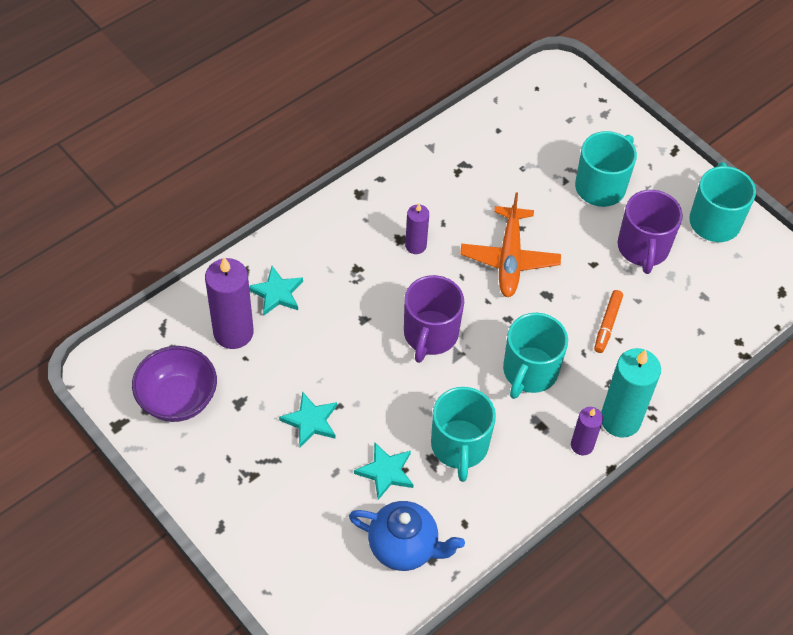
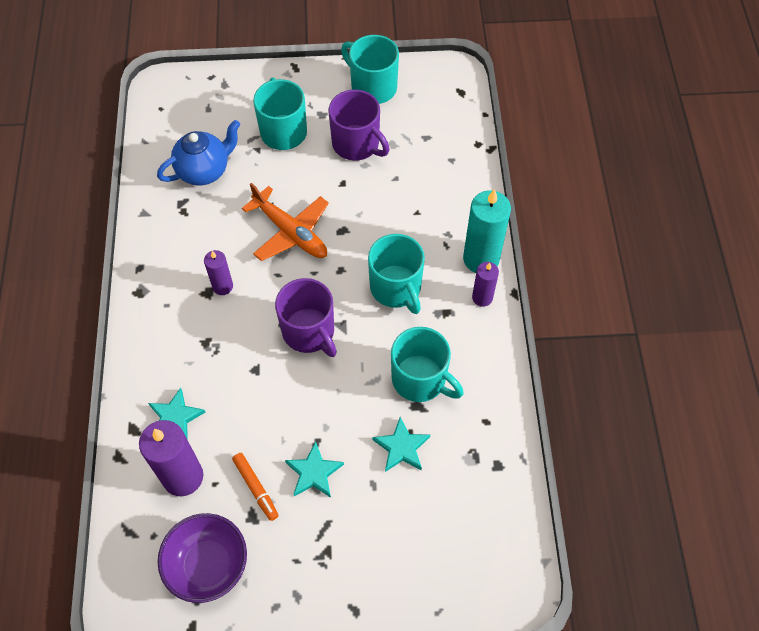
camera: 50 degrees left, 5 degrees up
(404, 547) = (474, 478): blue teapot -> blue teapot (204, 171)
(607, 324) = (399, 211): orange marker -> orange marker (256, 488)

